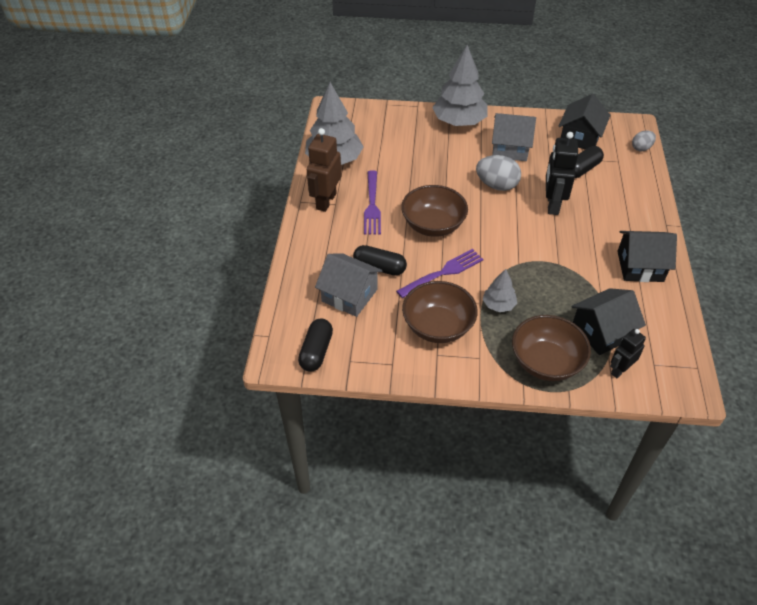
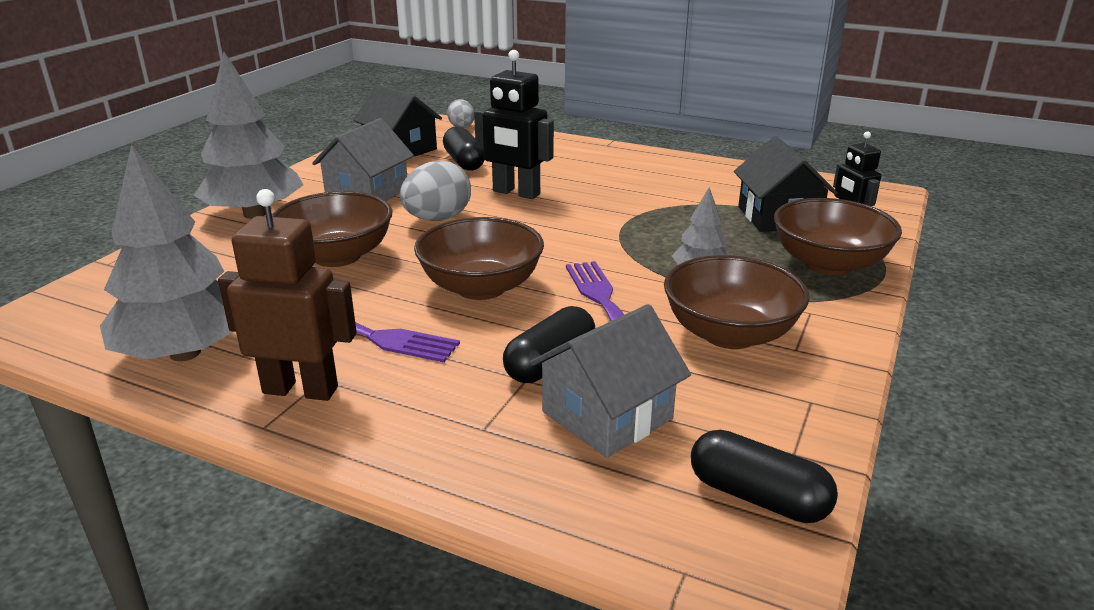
camera: 70 degrees left, 20 degrees down
(326, 201) = (301, 390): brown robot -> brown robot turned 150 degrees clockwise
(434, 167) = (337, 256): none -> brown bowl
(640, 266) = (670, 172): black house -> none

